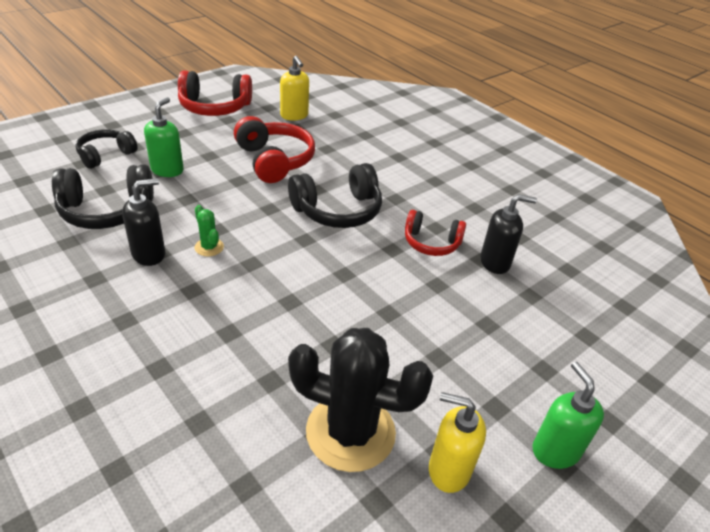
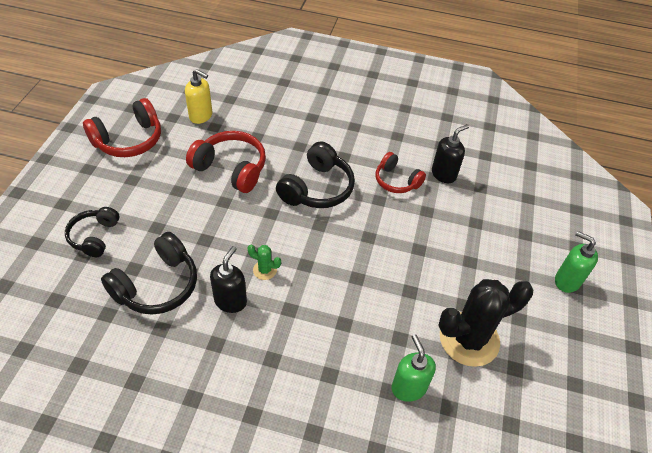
camera: 35 degrees left, 10 degrees up
(167, 170) = (161, 222): green soap dispenser -> green soap dispenser (408, 387)
(431, 243) = (396, 181): red headphones -> red headphones turned 60 degrees clockwise
(448, 470) = (531, 326): yellow soap dispenser -> none

